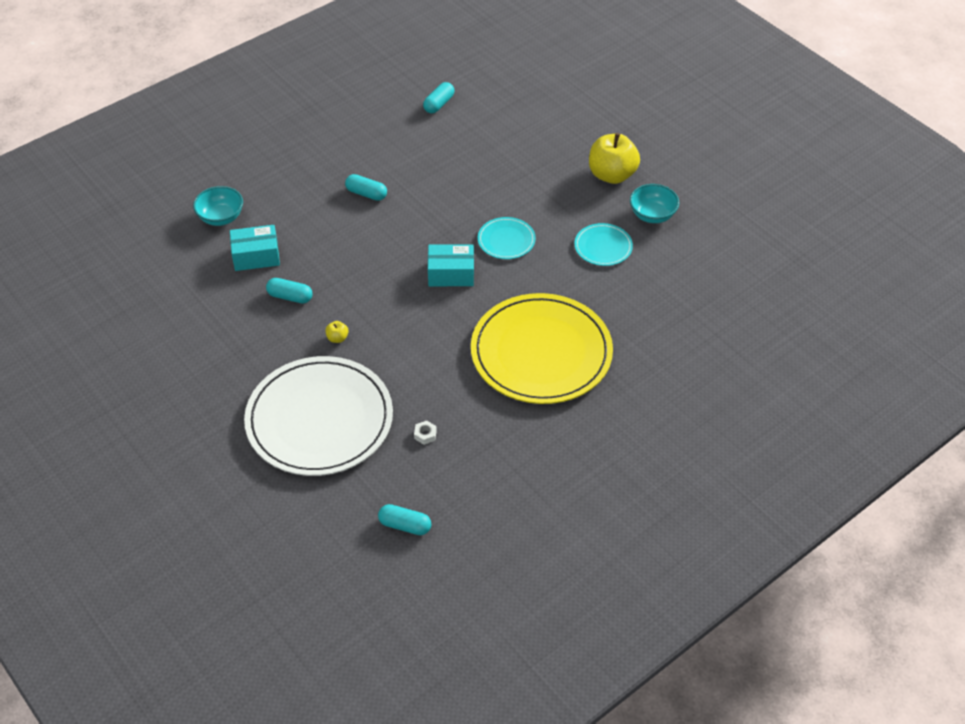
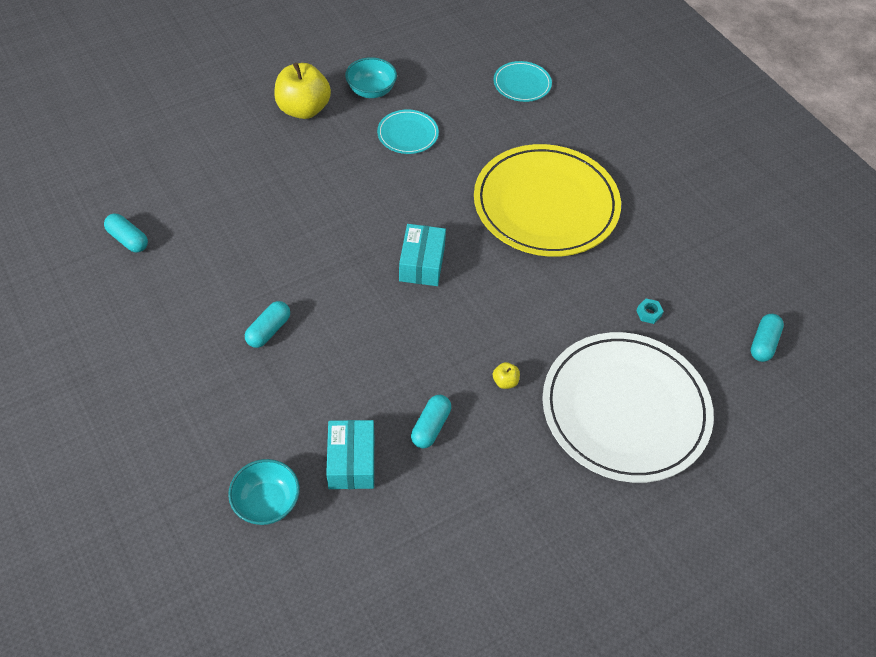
camera: 85 degrees left, 5 degrees up
(425, 435) = (648, 313): white nut -> turquoise nut
(506, 240) = (381, 209): turquoise plate -> turquoise plate (522, 84)

